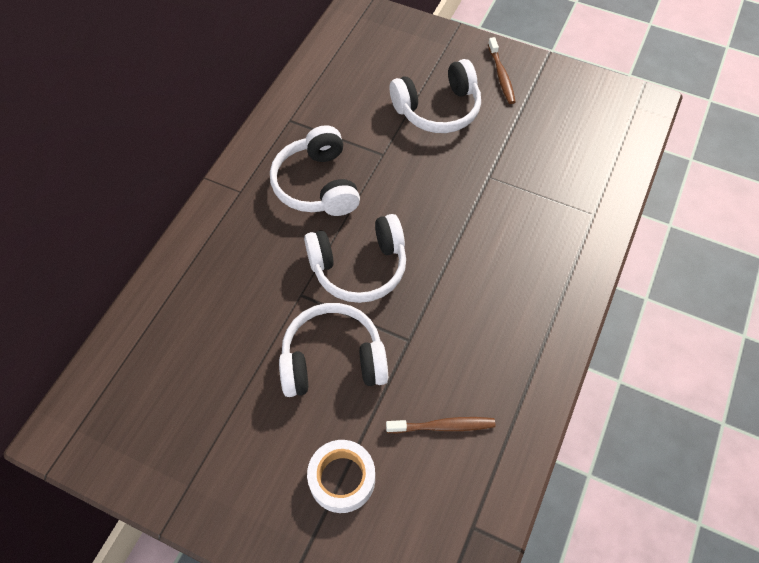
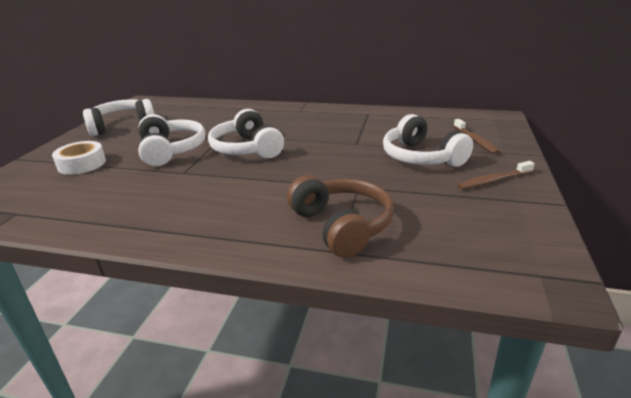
camera: 80 degrees right, 30 degrees down
(317, 185) = (315, 128): white headphones -> white headphones (122, 126)
(443, 426) = (105, 193): brown toothbrush -> brown toothbrush (475, 140)
(556, 204) = (341, 226): none -> brown headphones

